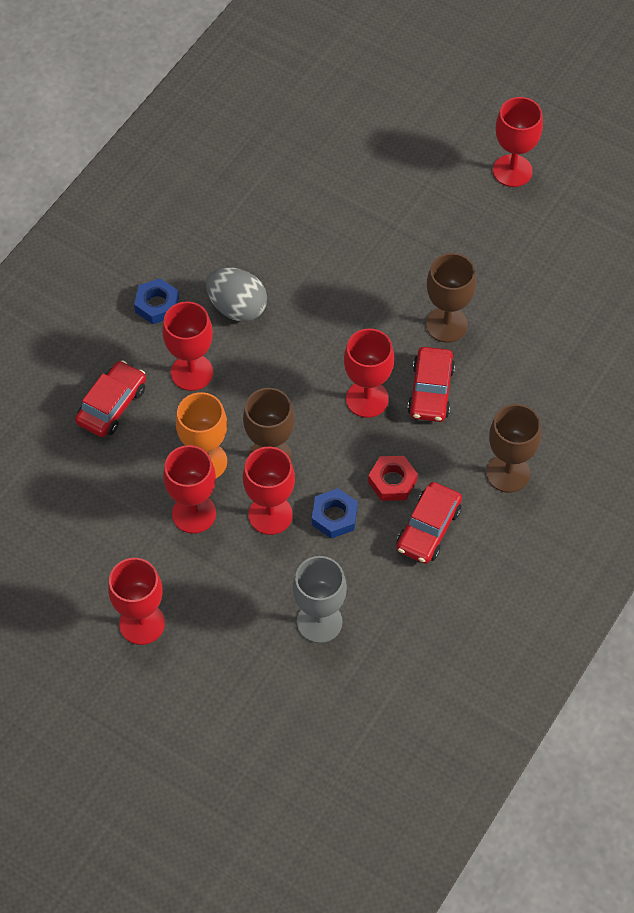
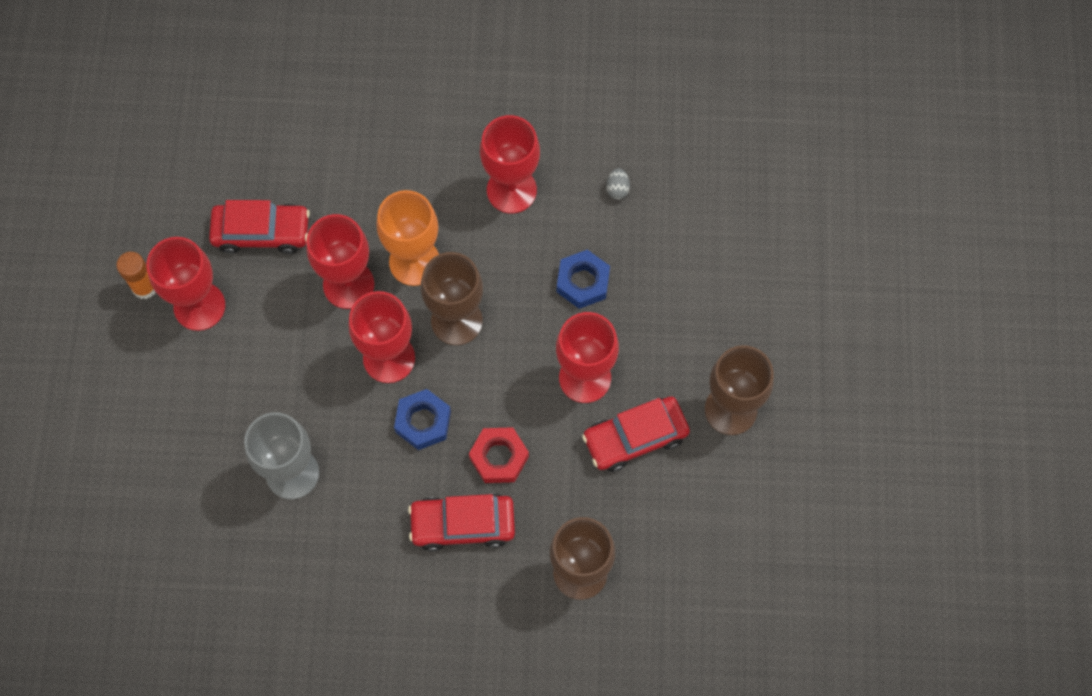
camera: 60 degrees right, 10 degrees up
(99, 655) = (144, 287): none -> orange glue stick
(112, 405) = (428, 139): red car -> red car (262, 232)
(157, 305) = (572, 112): blue nut -> blue nut (583, 282)
(237, 307) = (617, 189): grey egg -> grey egg, size x0.40
(512, 171) = (985, 372): red goblet -> none

